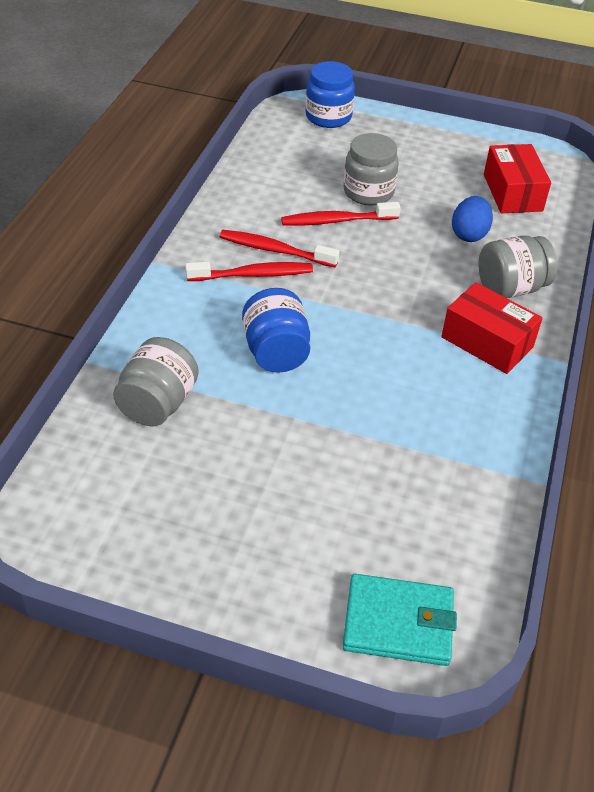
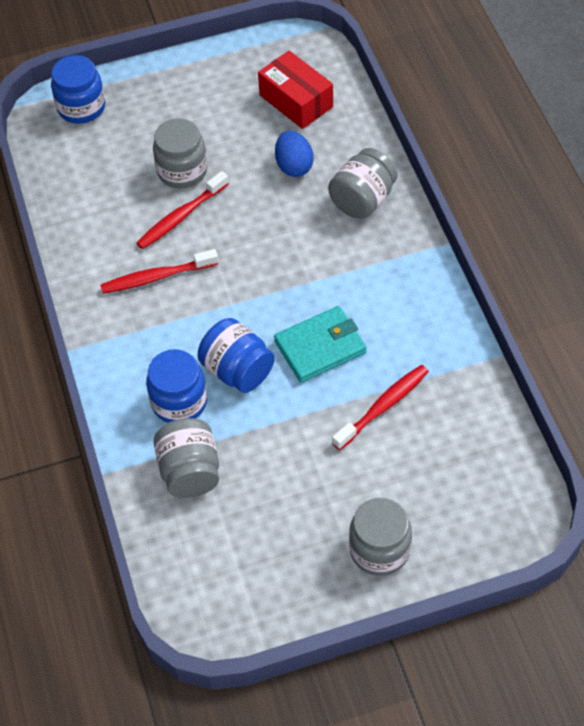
camera: 30 degrees left, 10 degrees up
(203, 346) = (179, 402): none -> blue jar
(253, 275) = (160, 312): red toothbrush -> red toothbrush (383, 406)
(265, 579) = (379, 550): none -> grey jar
(398, 623) = (485, 520): turquoise wallet -> turquoise wallet (320, 347)
(487, 342) = (381, 261): red box -> none

